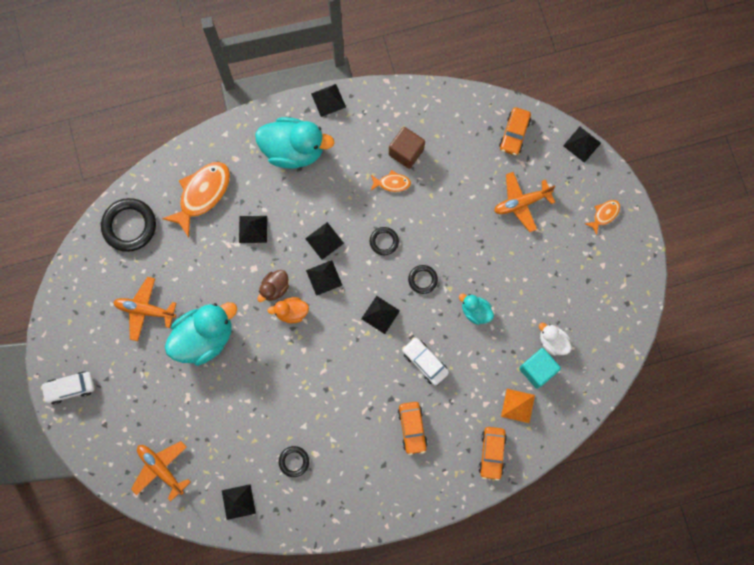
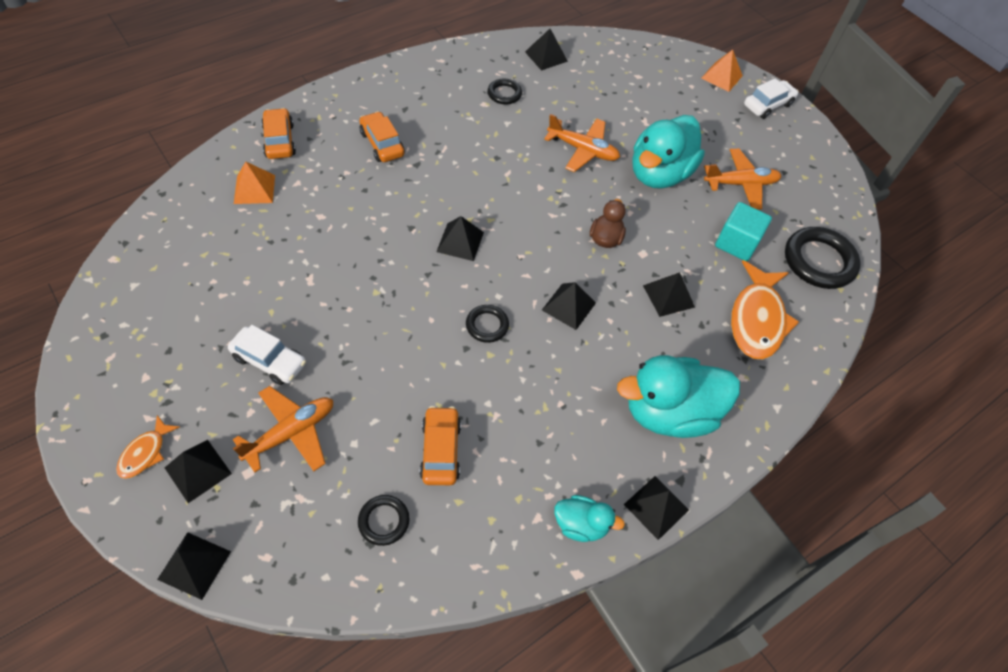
camera: 155 degrees right, 20 degrees down
(90, 433) = (722, 77): none -> orange pyramid
(161, 469) = (636, 65): orange plane -> orange plane (583, 150)
(291, 312) = (572, 219): orange duck -> none
(324, 277) = (549, 264): black pyramid -> black pyramid (198, 470)
(392, 183) = (504, 406): orange fish -> none
(406, 152) = (499, 459): brown cube -> none
(422, 280) = (416, 293): black ring -> black ring (384, 521)
(425, 362) = (386, 206): white car -> white car (269, 360)
(475, 311) = (332, 274): turquoise duck -> turquoise duck (581, 524)
(514, 134) = (324, 546): orange car -> orange car (440, 450)
(537, 370) = (233, 229): turquoise cube -> turquoise cube (736, 243)
(552, 342) = (216, 264): white duck -> none

